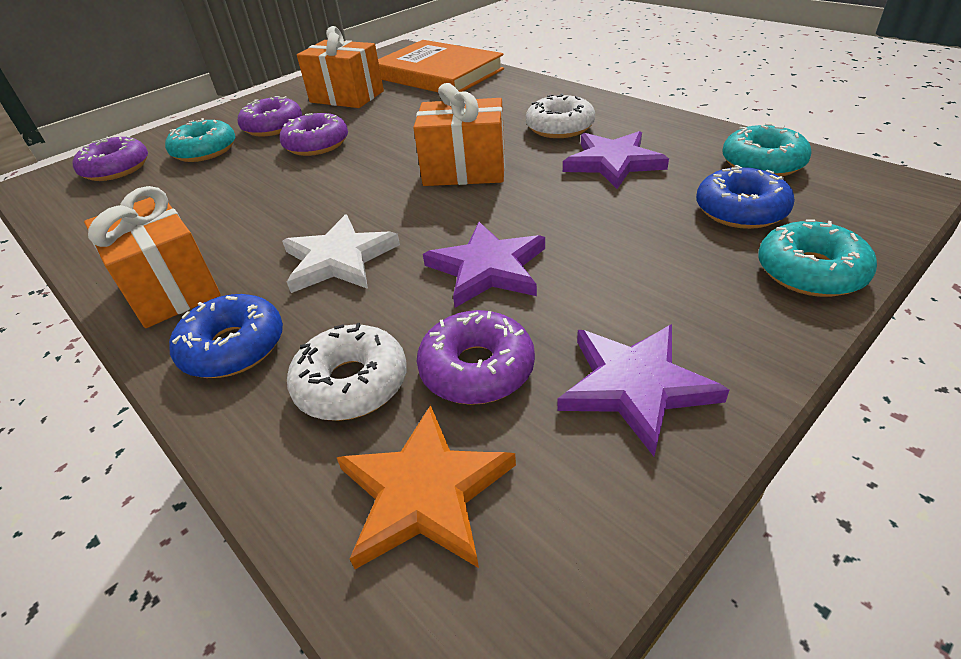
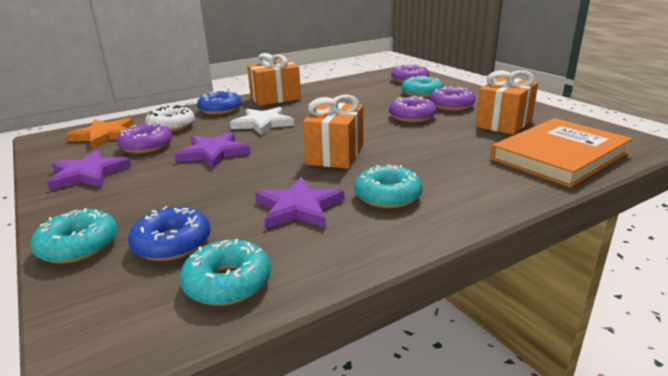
camera: 100 degrees right, 15 degrees down
(560, 127) = (387, 196): white donut -> turquoise donut

